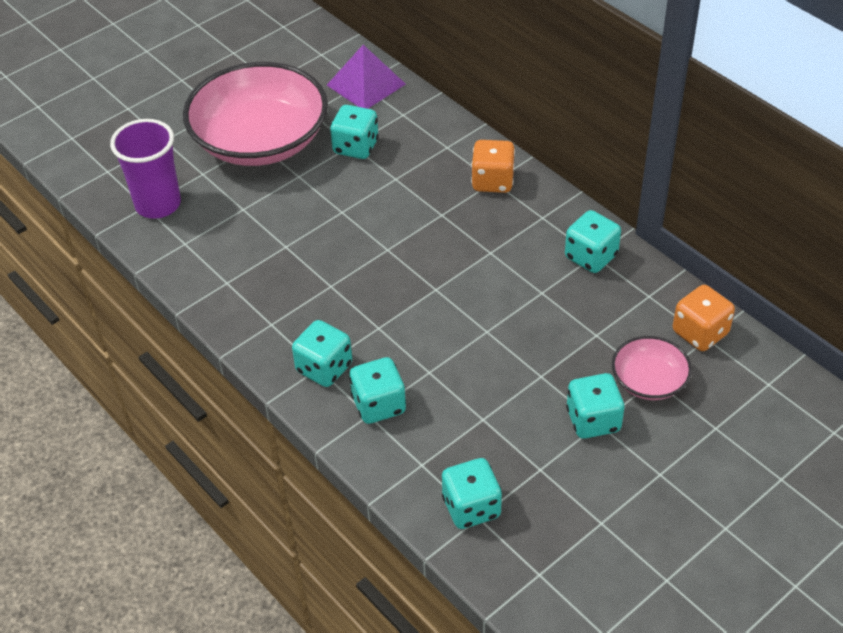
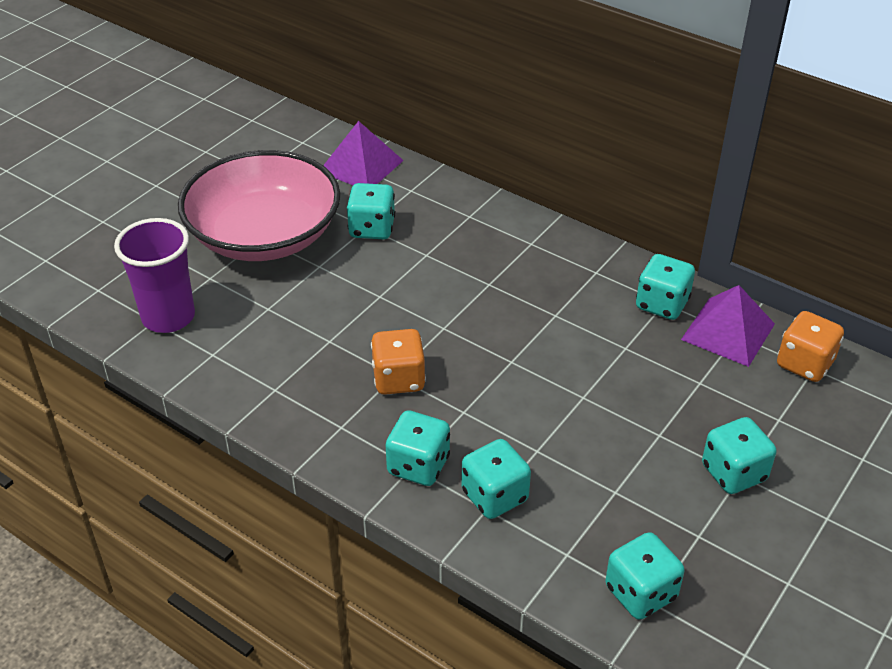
camera: 15 degrees left, 5 degrees down
(492, 181) = (530, 243): orange dice -> orange dice (399, 379)
(641, 291) = (728, 331): none -> purple pyramid
(649, 380) = (774, 421): pink bowl -> none

